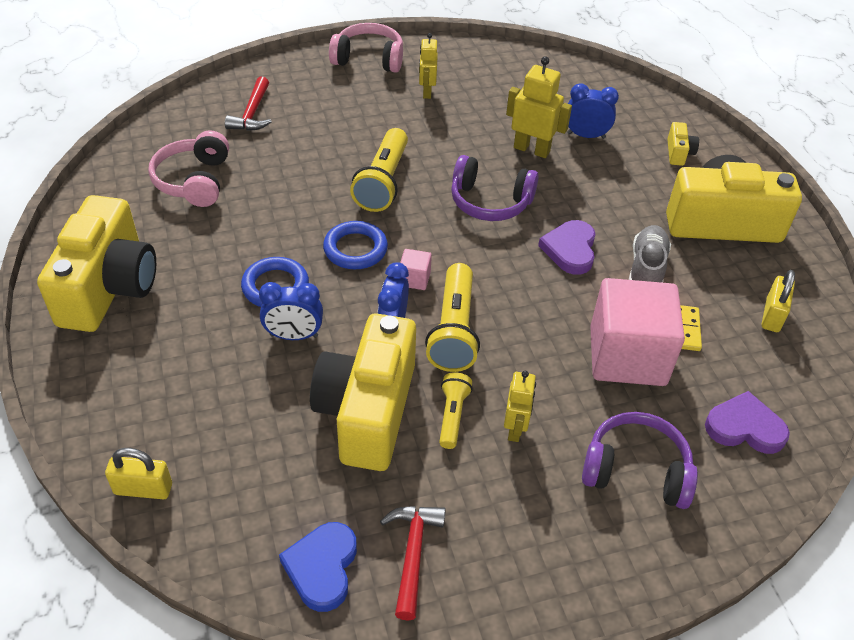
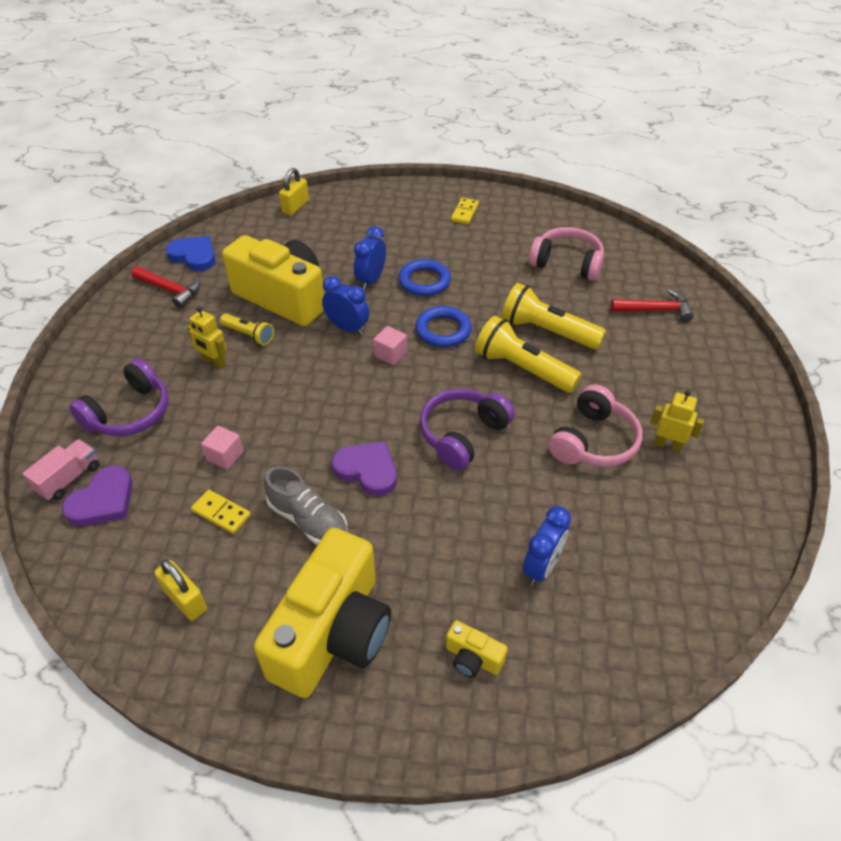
camera: 115 degrees right, 0 degrees up
(109, 287) = (465, 213): yellow camera -> yellow domino
(252, 113) = (655, 310): red hammer -> red hammer turned 150 degrees clockwise
(368, 59) = (745, 414): pink headphones -> pink headphones (593, 441)
(454, 331) = (323, 360): yellow flashlight -> yellow flashlight (546, 331)
(531, 149) = (533, 501): yellow robot -> none
(627, 356) = (225, 456): pink cube -> pink cube, size x0.40
(747, 474) = (69, 478): none -> pink truck

